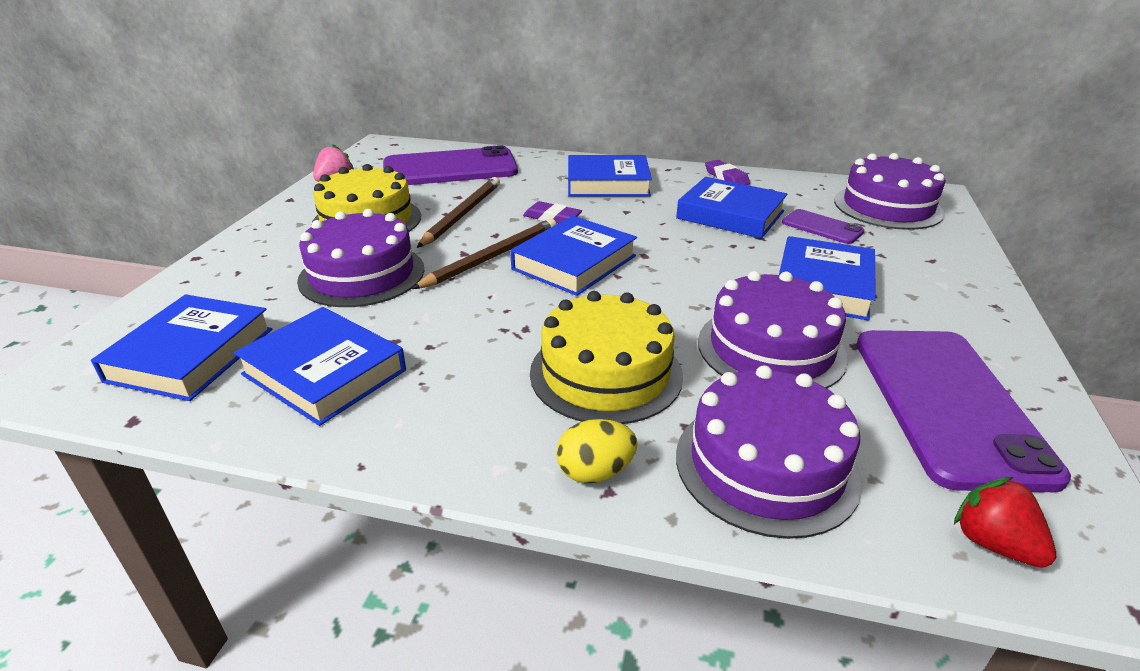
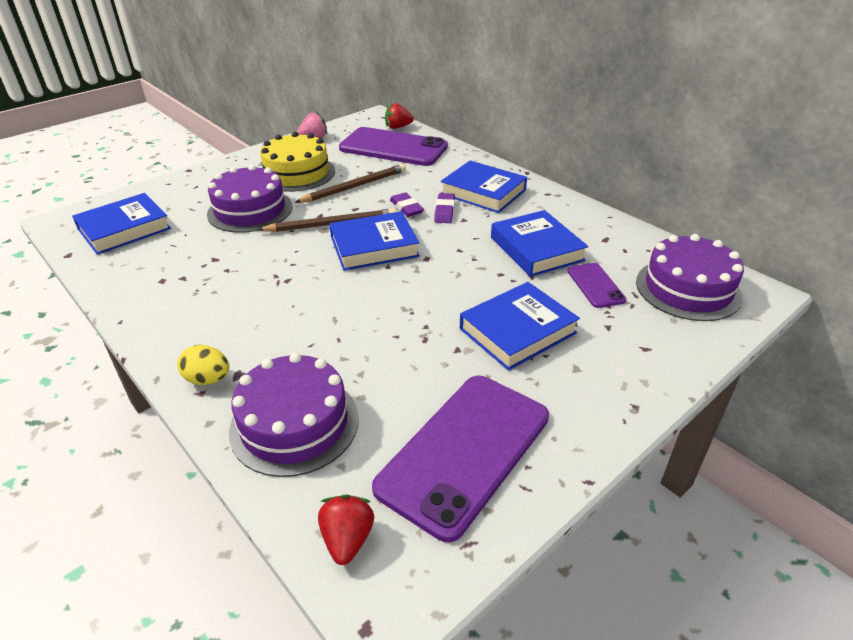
camera: 35 degrees right, 5 degrees up
(324, 372) = (163, 264): blue book -> none
(426, 149) = (398, 127): none -> red strawberry
(606, 373) = (290, 327): yellow cake -> none
(726, 177) = (584, 215): purple eraser -> purple eraser (444, 211)
(771, 348) = (408, 358): purple cake -> none

